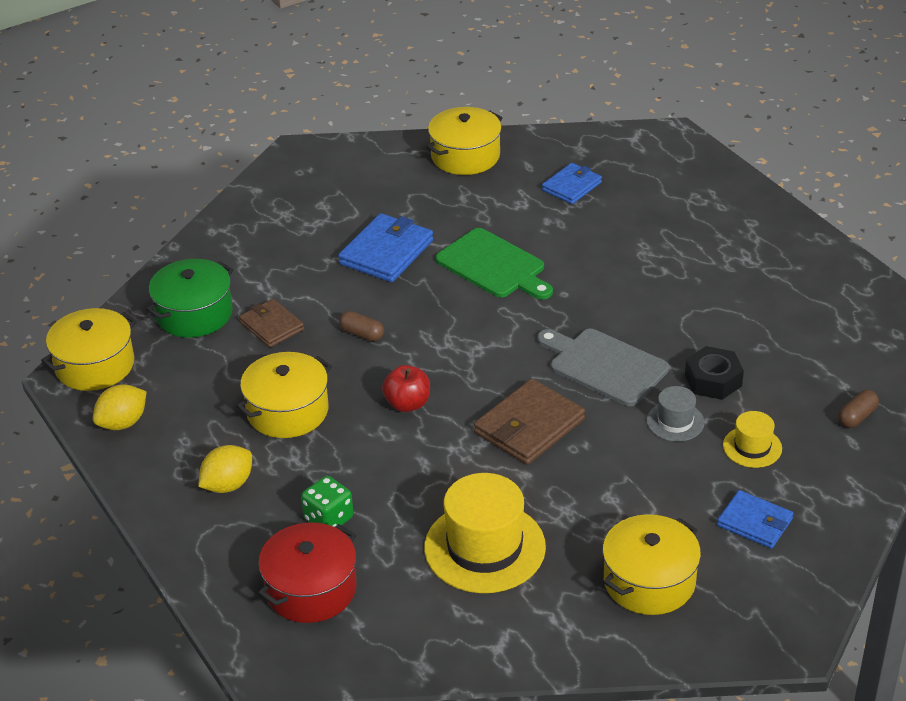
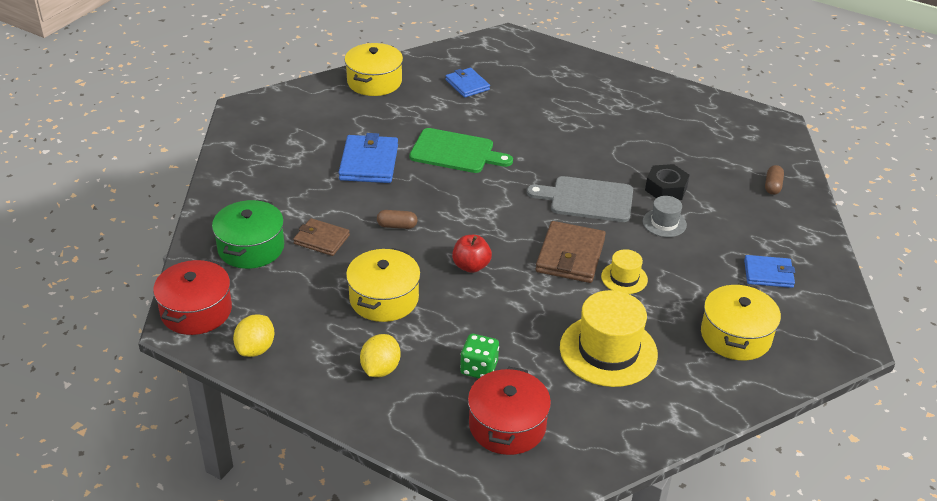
camera: 30 degrees left, 0 degrees up
(95, 365) = (196, 311): yellow pot -> red pot
(571, 186) = (467, 85): blue wallet -> blue wallet turned 45 degrees counterclockwise
(752, 447) = (726, 225): yellow hat -> yellow hat (624, 278)

